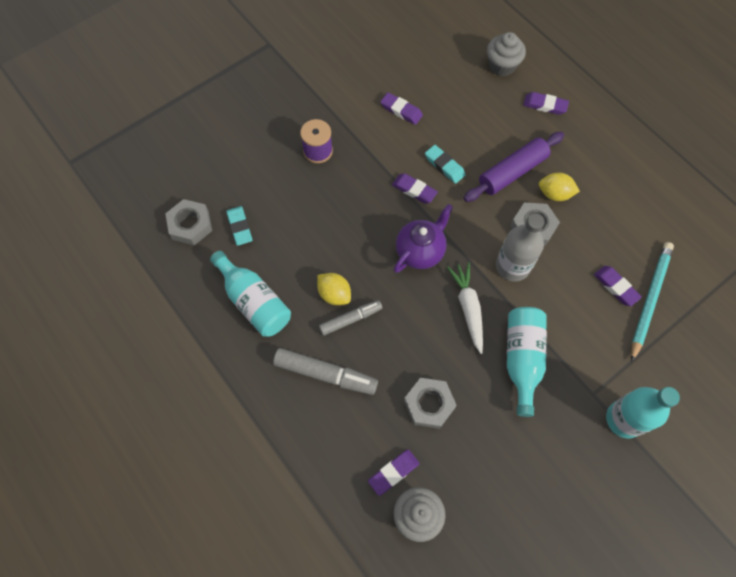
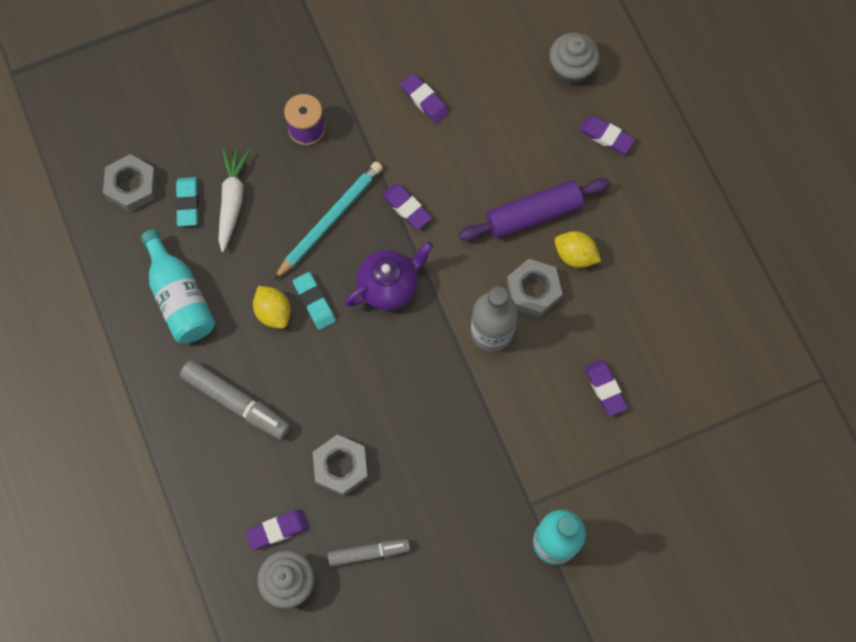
camera: 15 degrees right, 5 degrees up
(350, 319) = (283, 347): grey marker -> grey marker (369, 553)
(444, 166) = (453, 186): turquoise eraser -> turquoise eraser (314, 302)
(468, 308) = (422, 368): white carrot -> white carrot (232, 201)
(522, 359) = (463, 444): turquoise bottle -> none
(649, 299) = (639, 414): turquoise pencil -> turquoise pencil (330, 220)

